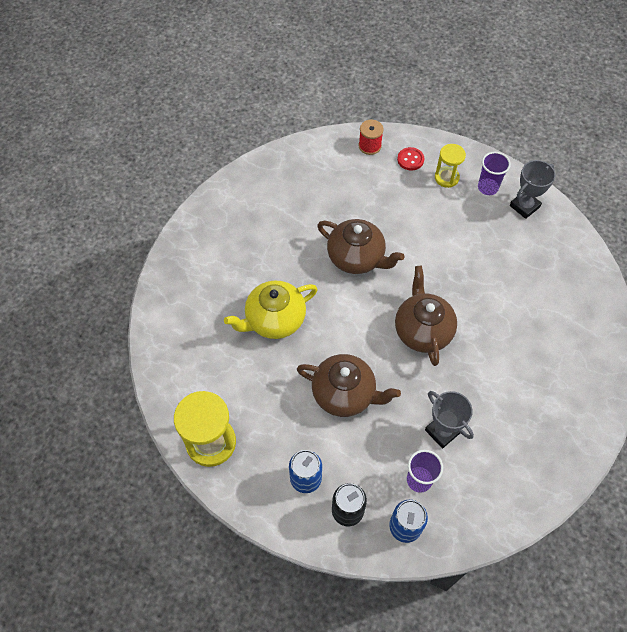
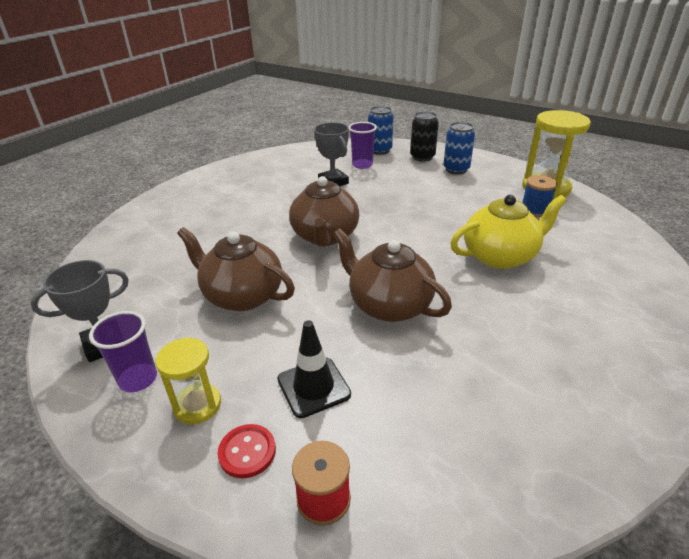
camera: 170 degrees left, 25 degrees down
(232, 395) = (535, 210): none -> blue spool
(345, 394) = (419, 204): brown teapot -> brown teapot (242, 296)
(389, 194) = (313, 387): none -> black traffic cone

